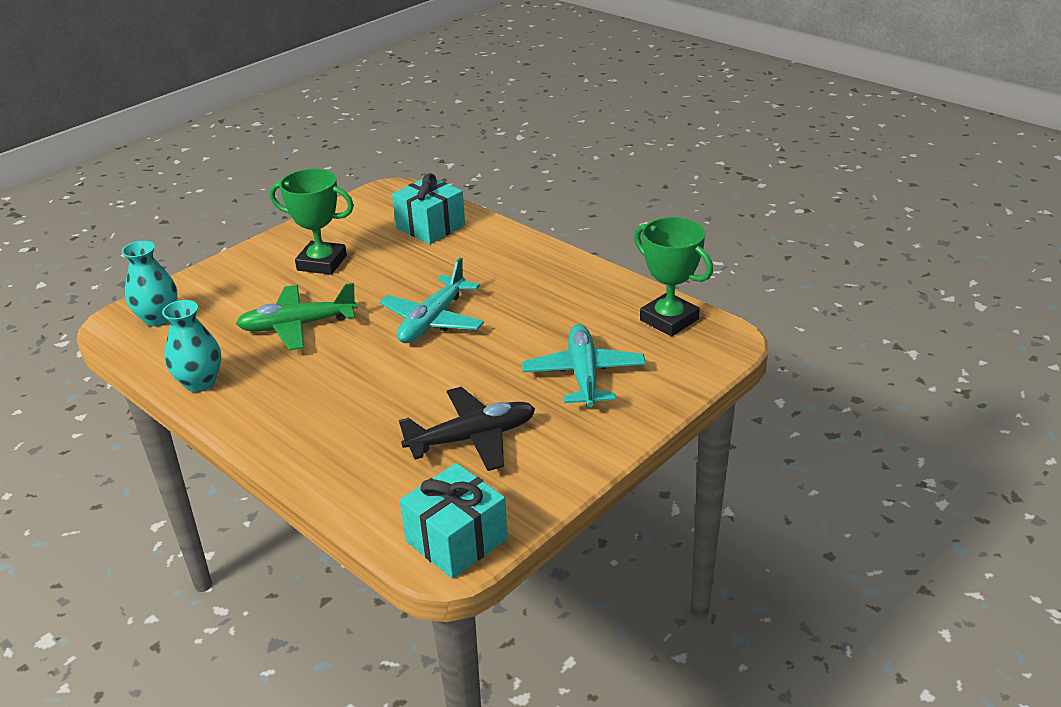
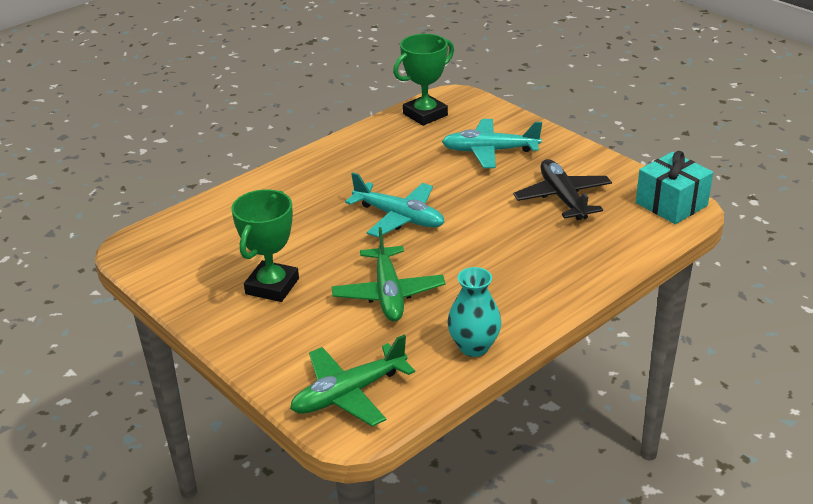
camera: 85 degrees left, 0 degrees up
(158, 318) = (349, 394): turquoise vase -> green plane
(430, 227) = (228, 221): turquoise gift -> none

